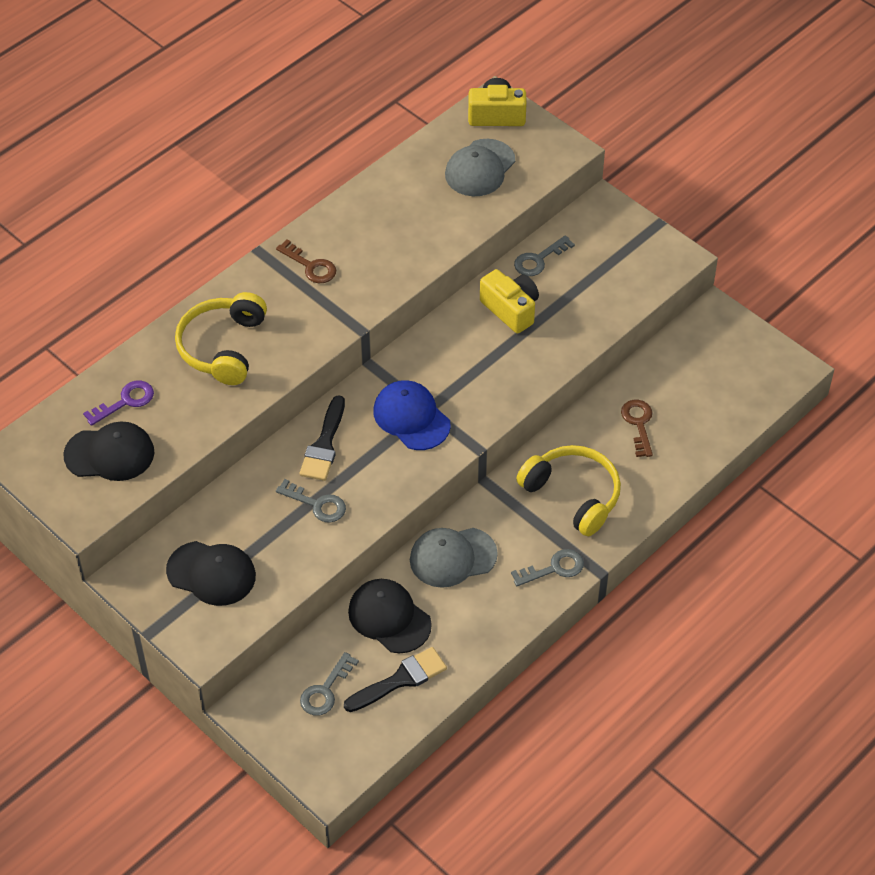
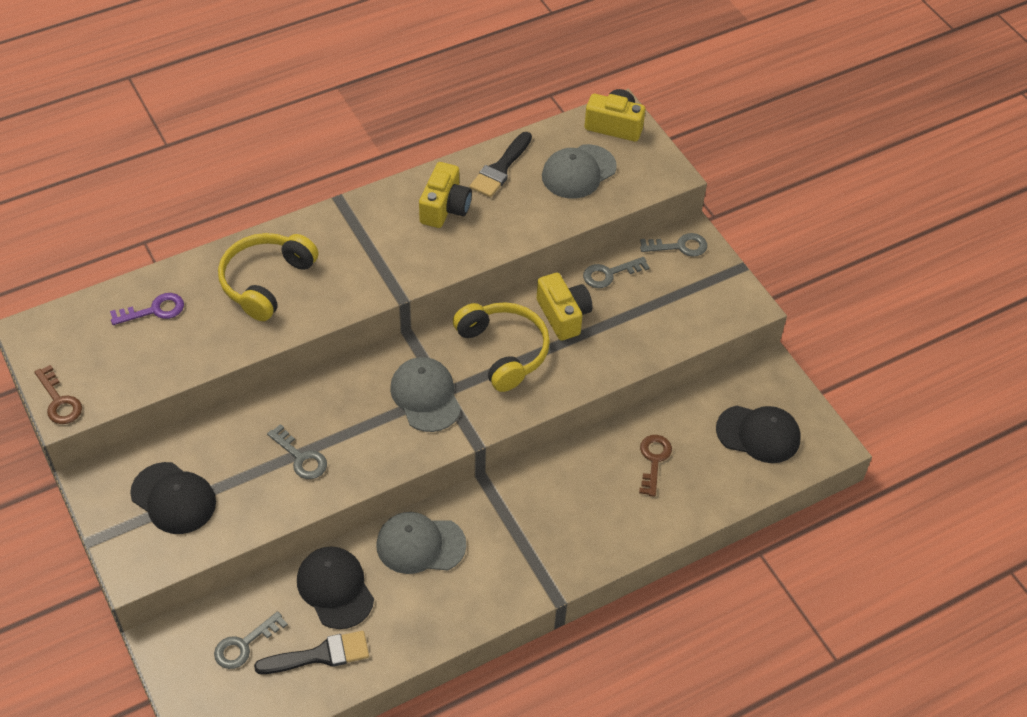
camera: 15 degrees right, 0 degrees up
(110, 454) = (117, 357): black cap -> black cap (758, 434)
(311, 266) = (380, 225): brown key -> brown key (59, 401)
(324, 444) = (332, 400): black brush -> black brush (500, 168)
(366, 234) = (445, 208): none -> yellow camera
(411, 417) = (425, 396): blue cap -> grey cap
(554, 568) = (514, 584): grey key -> grey key (679, 246)
(573, 495) = (562, 514): yellow headphones -> yellow headphones (503, 351)

